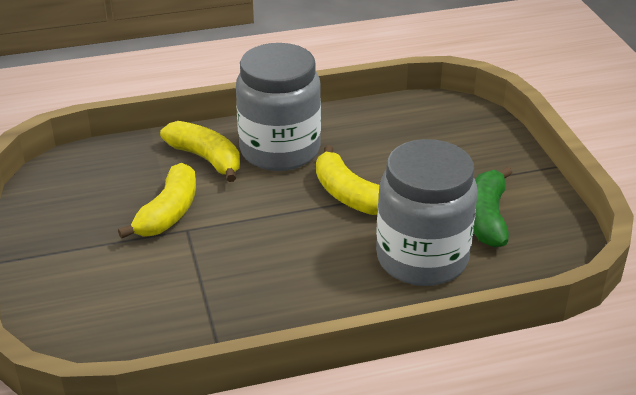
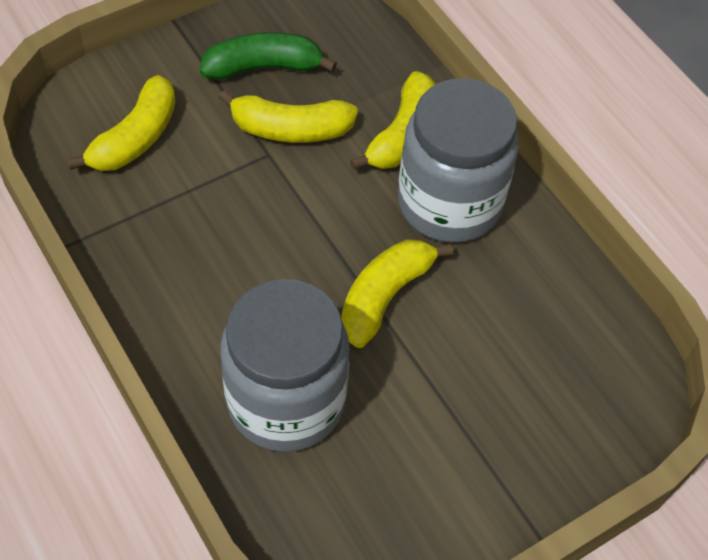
camera: 70 degrees right, 20 degrees up
(125, 304) = (135, 138): none -> yellow banana
(487, 217) = (392, 465): green banana -> green banana (263, 67)

